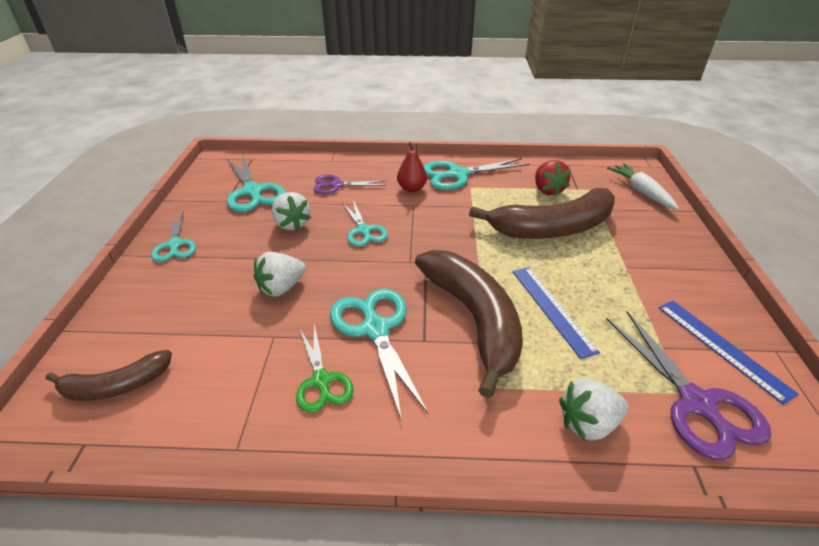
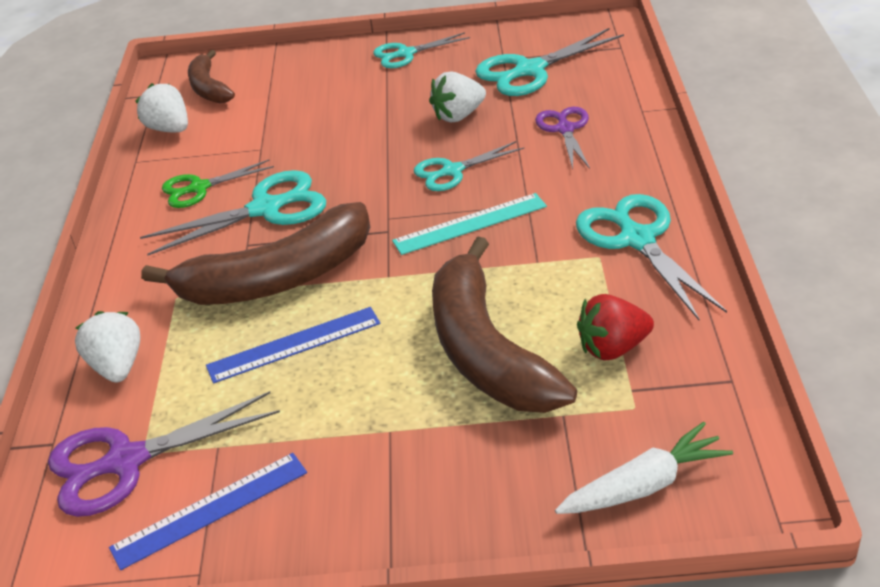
camera: 90 degrees right, 0 degrees up
(281, 288) = (334, 136): white strawberry -> white strawberry (169, 129)
(412, 189) = (575, 197): red pear -> none
(428, 227) = (470, 224): none -> turquoise ruler

